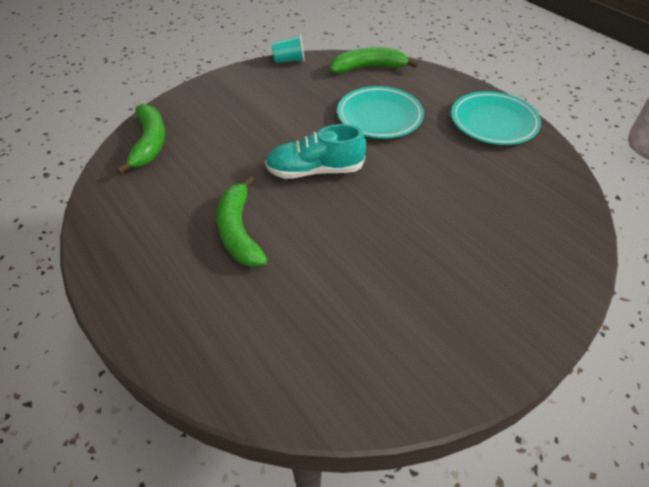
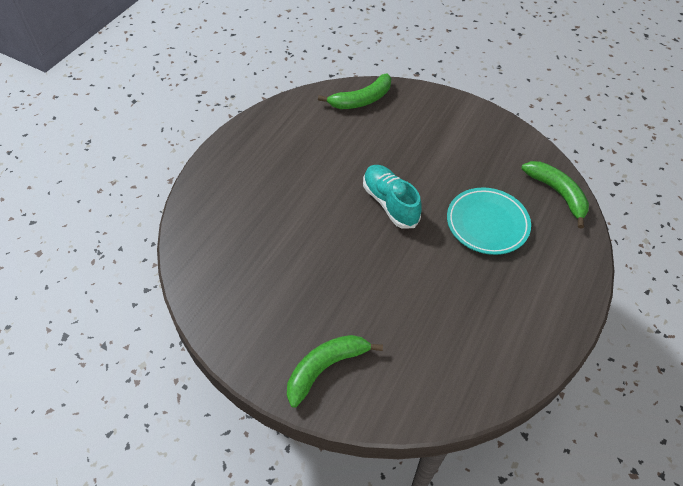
camera: 65 degrees right, 5 degrees up
(239, 231) = (304, 183): green banana -> green banana (325, 368)
(289, 60) = (523, 135): turquoise cup -> none
(493, 122) = (541, 315): turquoise plate -> none

